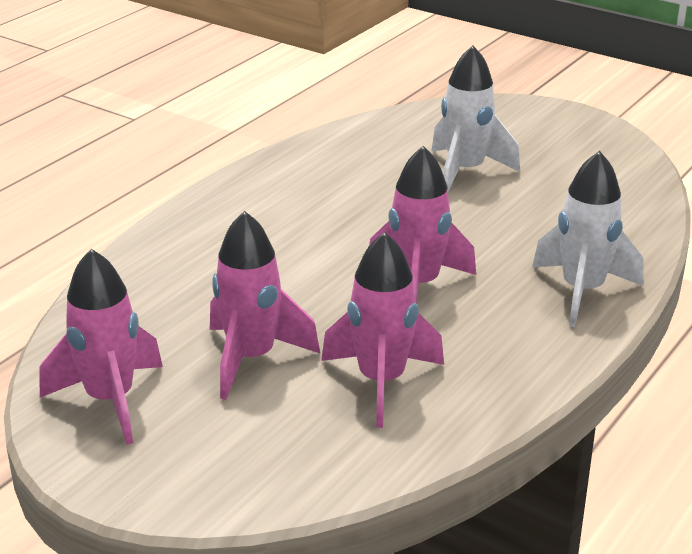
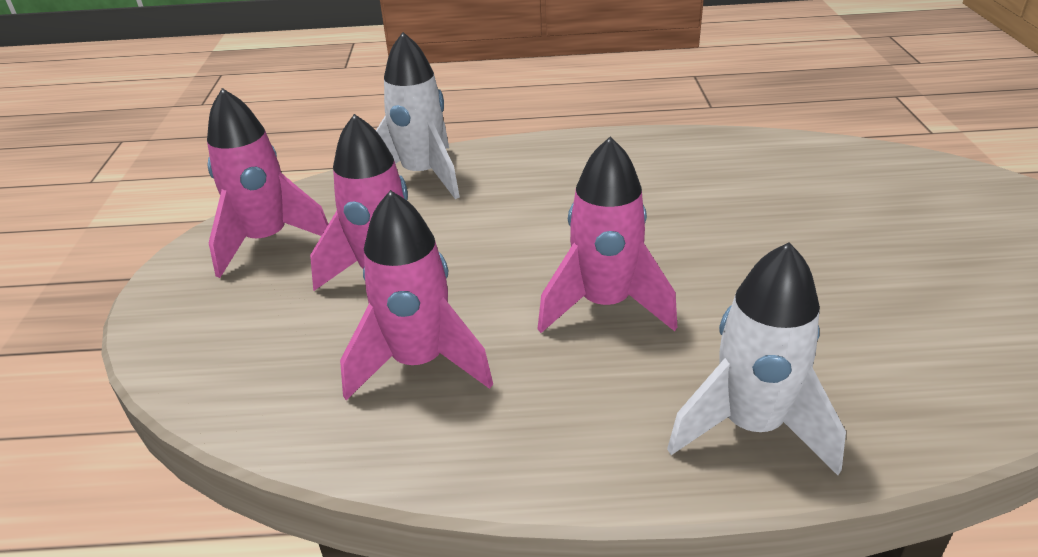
camera: 55 degrees right, 5 degrees up
(465, 172) = (849, 233): white rocket -> white rocket (422, 175)

